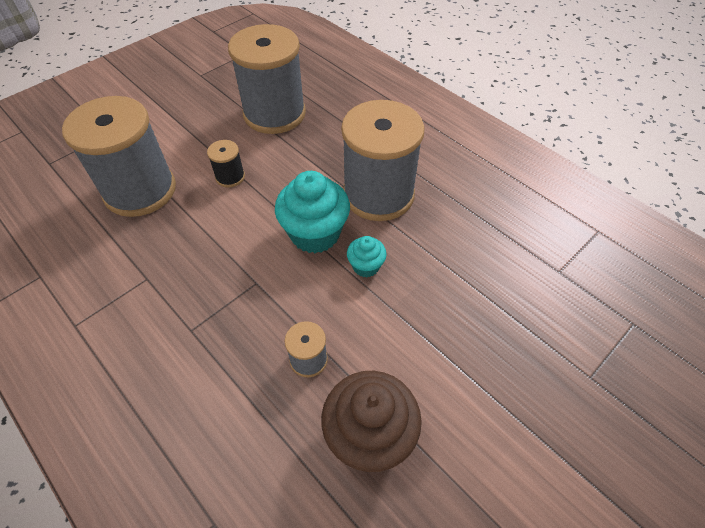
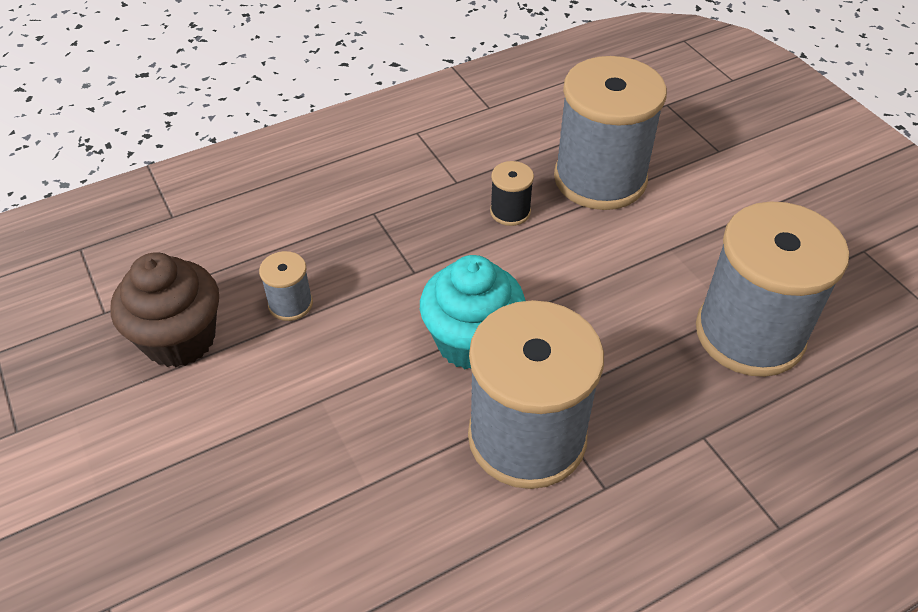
camera: 105 degrees right, 5 degrees down
(230, 177) = (607, 265): black spool -> black spool (510, 212)
(366, 266) = (396, 387): turquoise cupcake -> none

